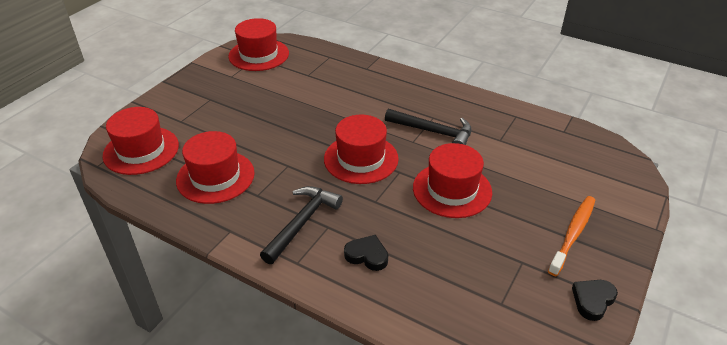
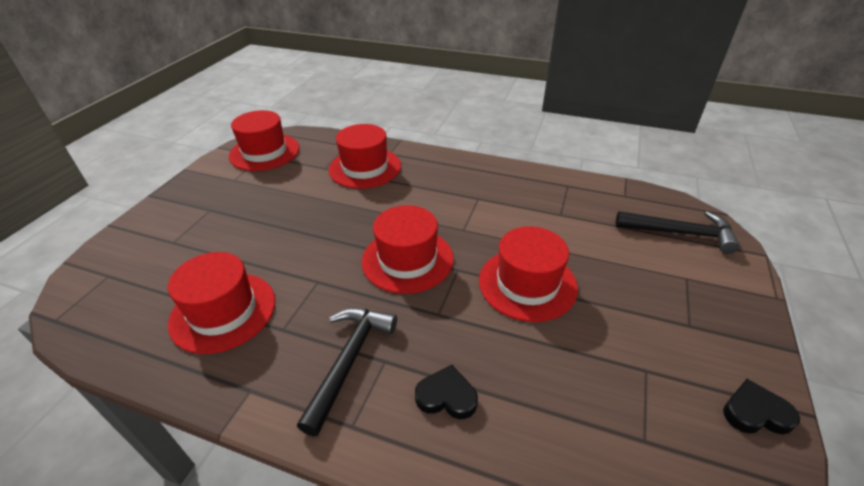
camera: 10 degrees left, 0 degrees up
(141, 150) = (119, 289): red hat -> red hat (365, 168)
(433, 132) = (483, 215): black hammer -> black hammer (680, 233)
(573, 234) = (689, 320): orange toothbrush -> none
(592, 300) = (755, 412): black heart -> black heart turned 60 degrees clockwise

